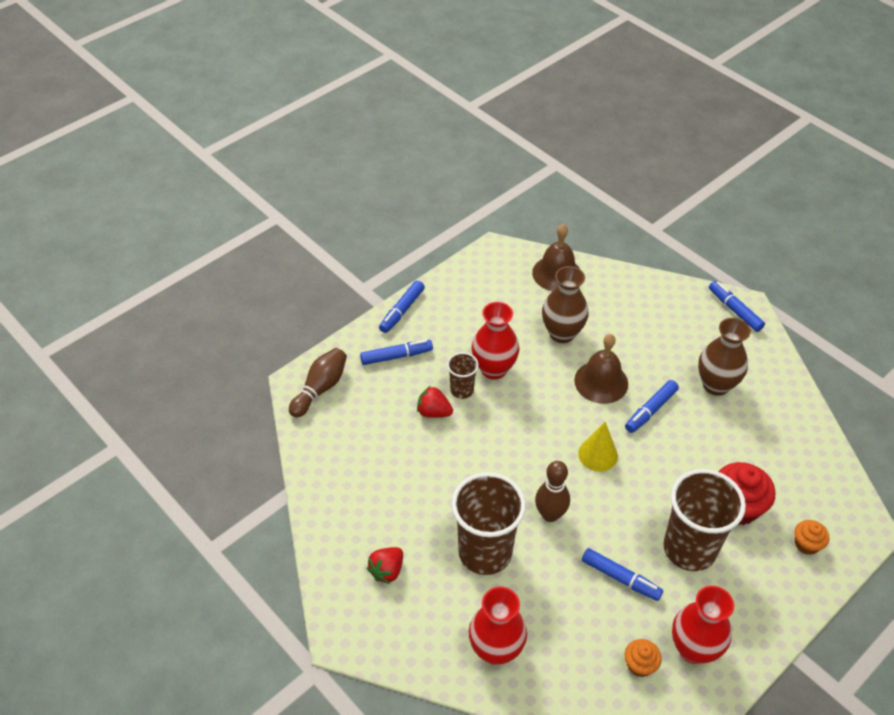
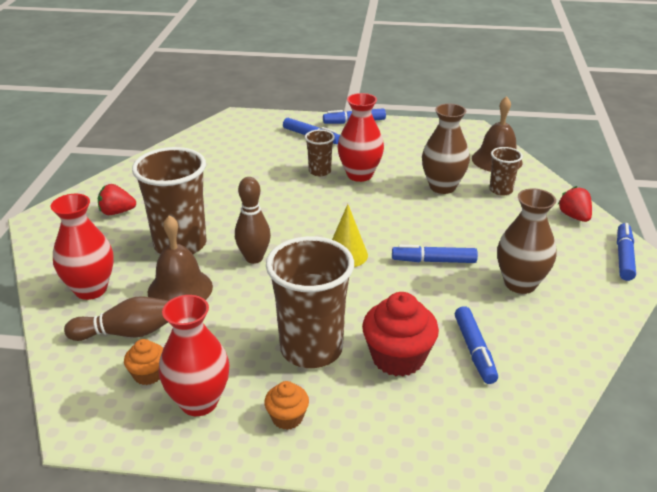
camera: 50 degrees right, 15 degrees down
(320, 388) = (243, 125): brown bowling pin -> brown bowling pin (126, 333)
(433, 412) = (283, 170): red strawberry -> red strawberry (574, 216)
(599, 305) = (501, 190): none -> brown cup
(601, 382) = (424, 224): brown bell -> brown bell (180, 289)
(620, 578) = (231, 322): blue marker -> blue marker (474, 350)
(806, 544) = (416, 428): orange cupcake -> orange cupcake (287, 417)

